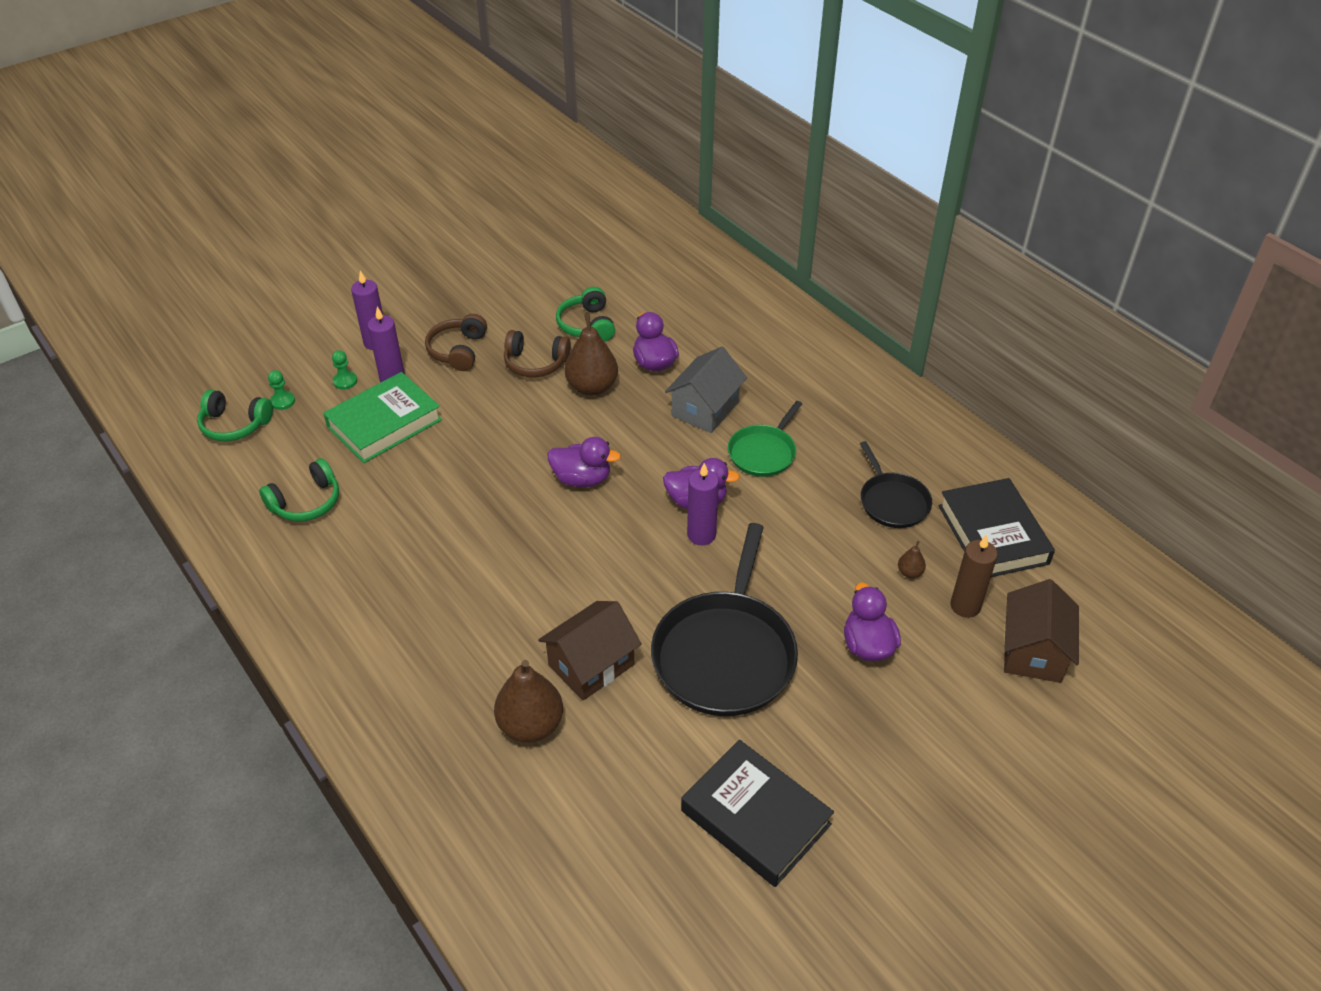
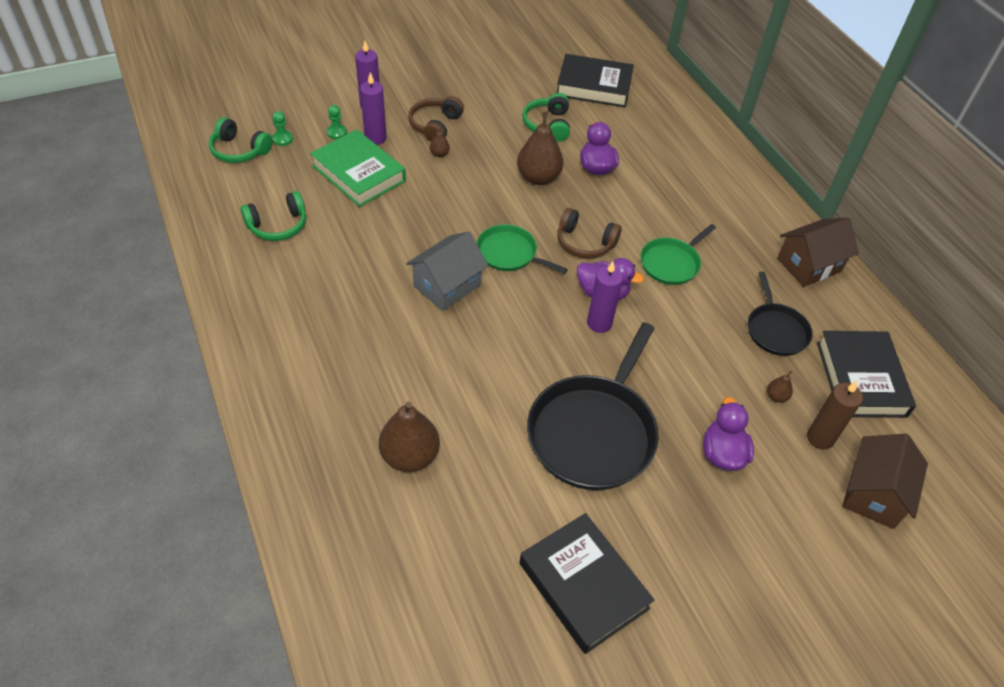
camera: 10 degrees right, 5 degrees up
(384, 423) = (359, 173): green book -> green book turned 75 degrees clockwise
(472, 382) = (439, 154): none -> brown pear
(535, 363) = (496, 148): brown headphones -> brown headphones (584, 243)
(582, 479) = (509, 253): purple duck -> green pan
(591, 665) = (475, 415): brown house -> brown house (809, 265)
(628, 271) = (594, 86): none -> black book
(705, 409) = (630, 215): grey house -> grey house (447, 285)

